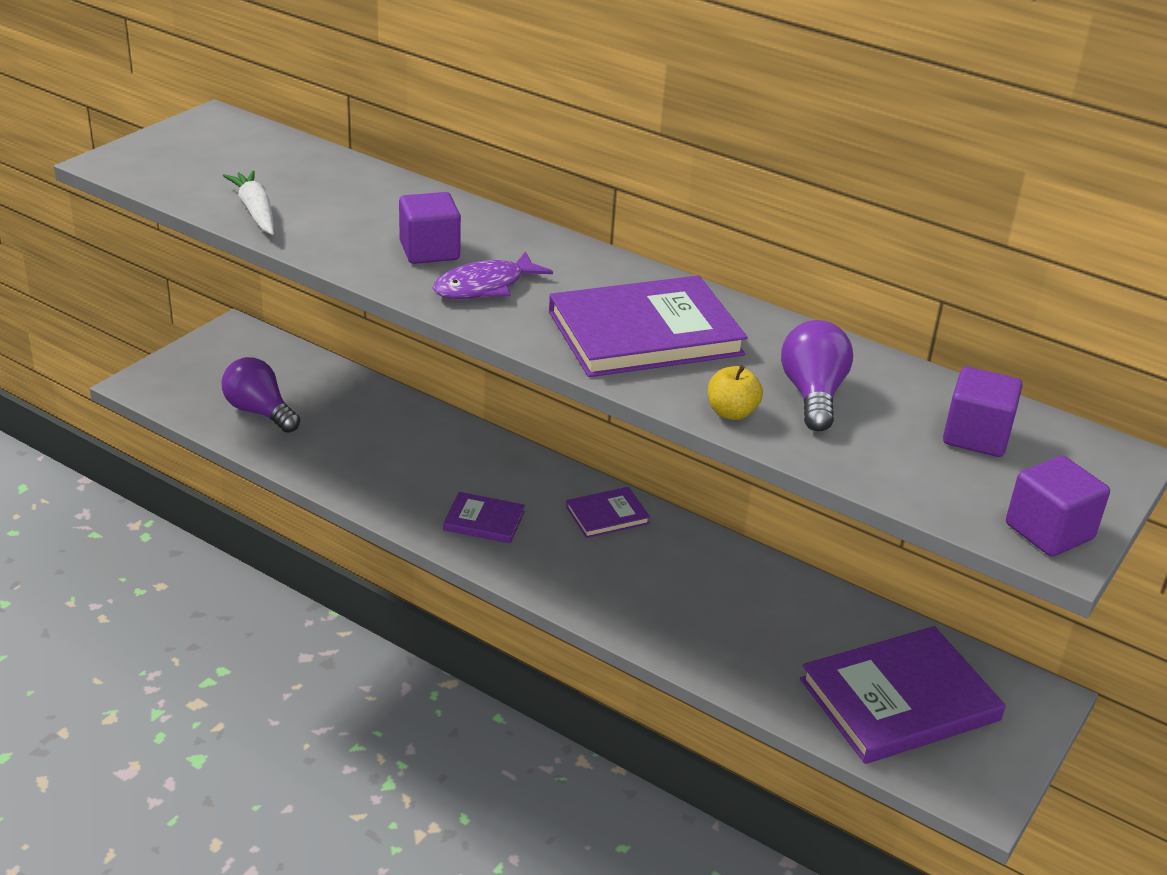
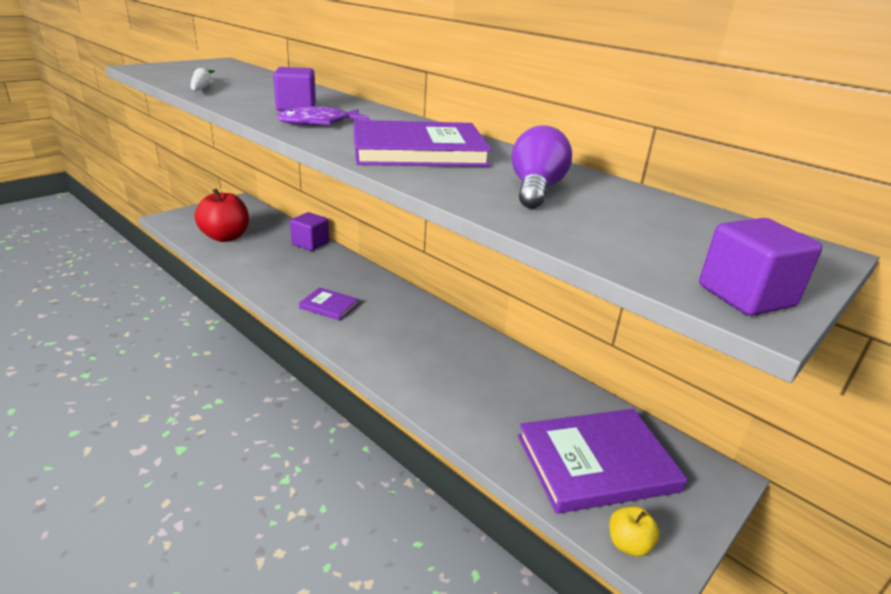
camera: 10 degrees right, 5 degrees down
(259, 412) = (225, 237): purple light bulb -> red apple
(607, 515) = (413, 312): purple book -> none
(731, 413) = (460, 192): yellow apple -> yellow apple (628, 544)
(976, 436) = (675, 225): purple cube -> purple cube (310, 244)

